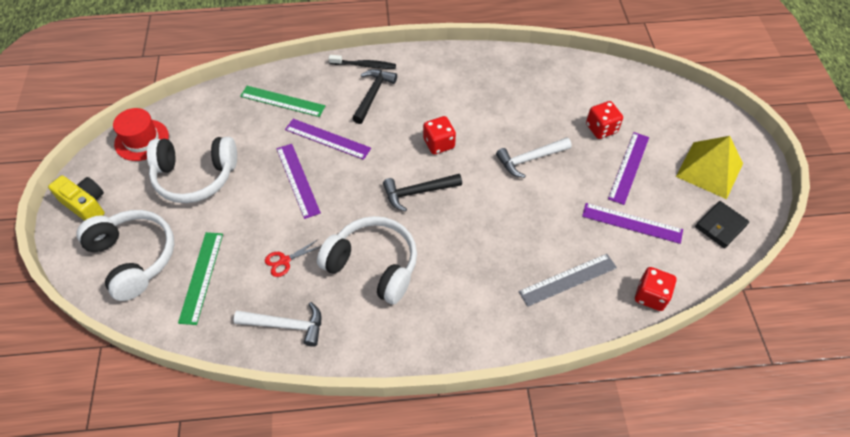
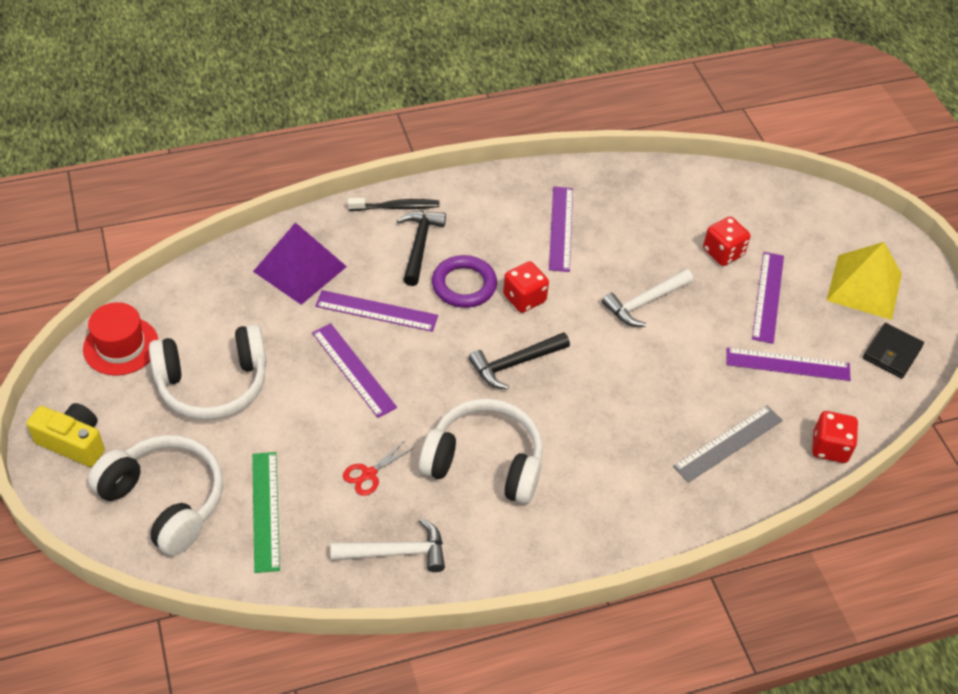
camera: 15 degrees left, 5 degrees down
(282, 101) = (299, 269): green ruler -> purple pyramid
(397, 128) = (464, 285): none -> purple ring
(481, 95) = (561, 228): none -> purple ruler

